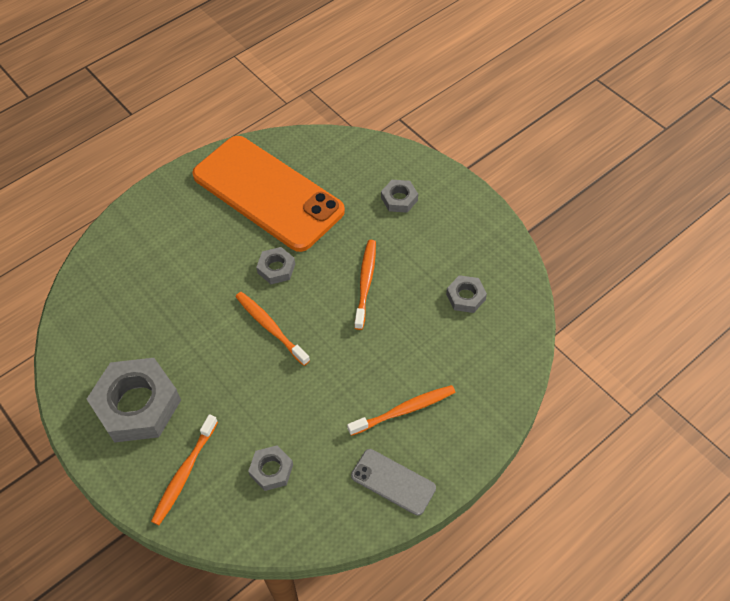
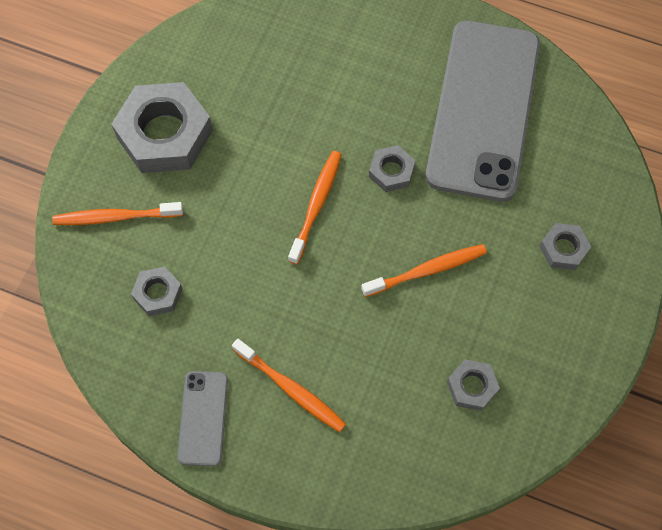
camera: 60 degrees right, 10 degrees up
(267, 193) = (483, 109): orange phone -> grey phone

